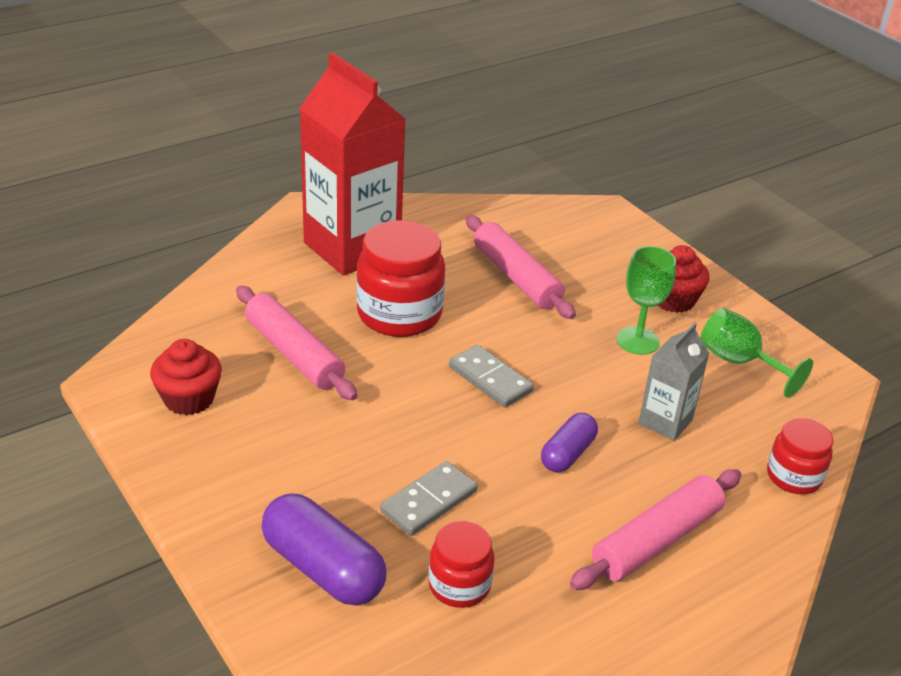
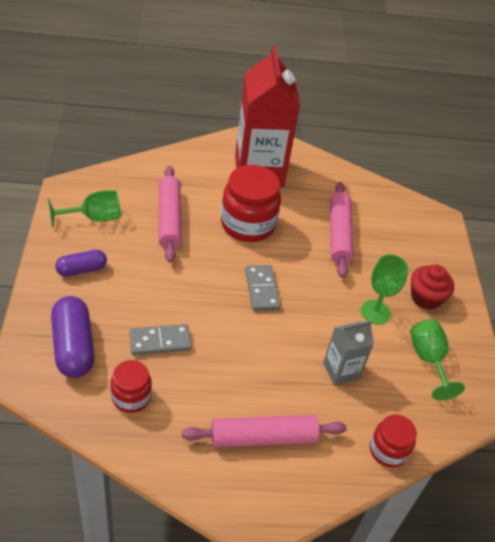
camera: 30 degrees right, 10 degrees up
(189, 399) = (94, 218): red cupcake -> green goblet
(567, 454) = (262, 357): purple capsule -> purple capsule (81, 269)

